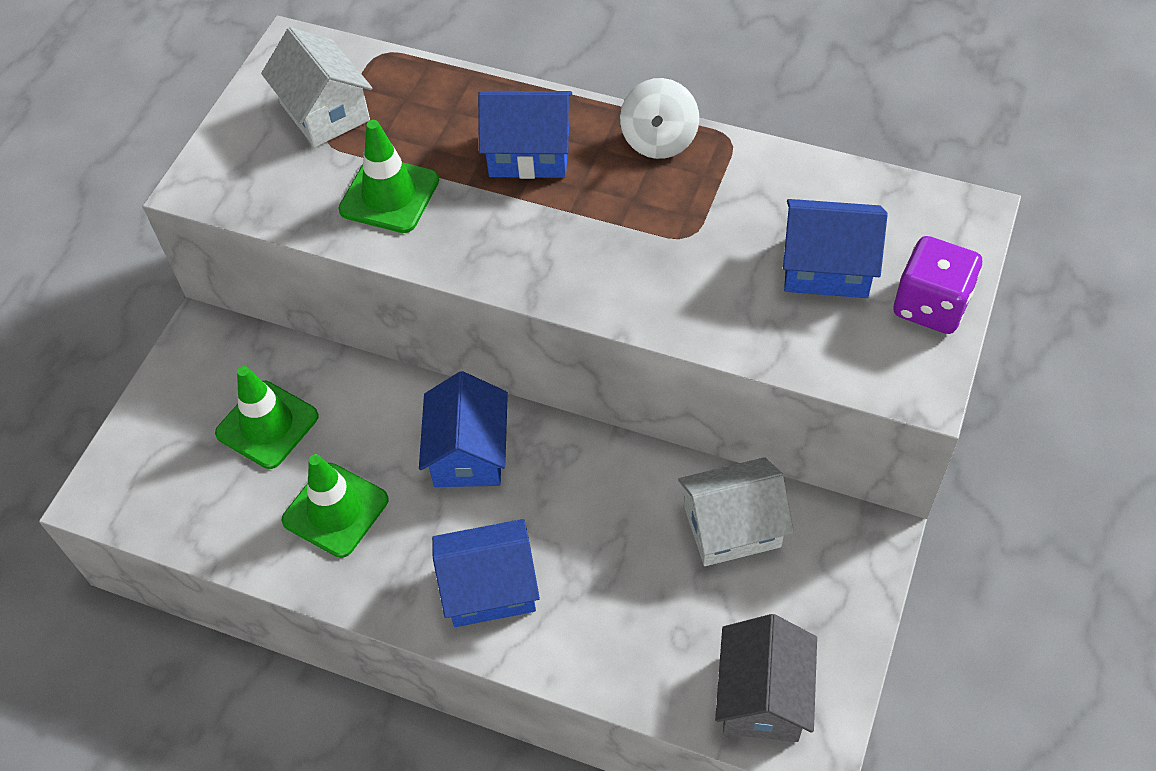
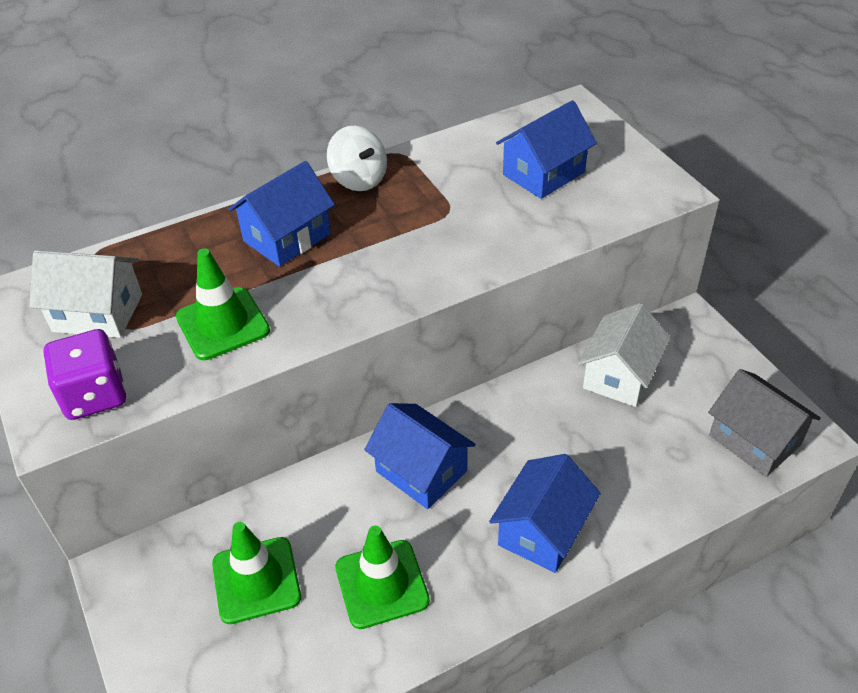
camera: 50 degrees left, 10 degrees down
(931, 305) = (618, 154): purple dice -> purple dice (94, 395)

